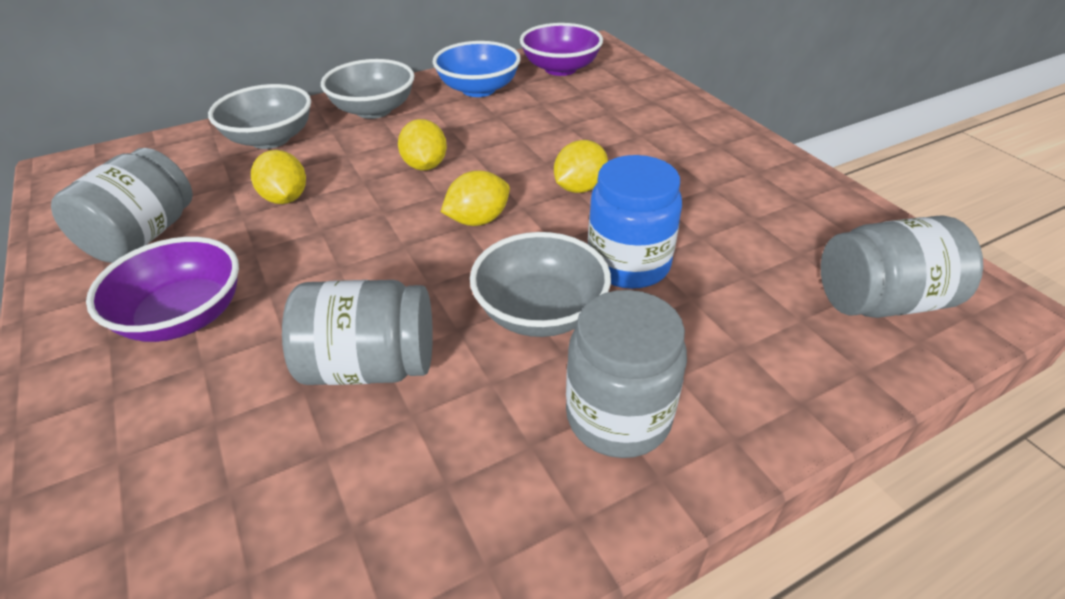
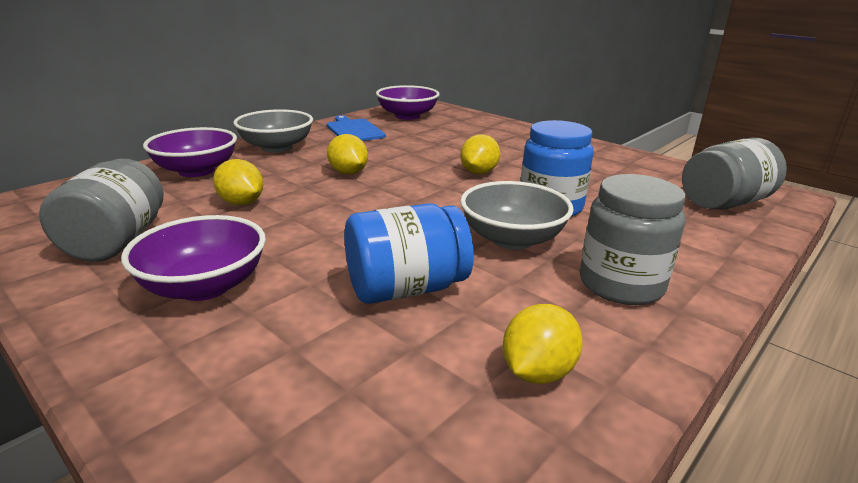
camera: 20 degrees left, 15 degrees down
(270, 139) = (197, 170): grey bowl -> purple bowl
(370, 365) = (406, 289): grey jar -> blue jar
(478, 89) = (354, 130): blue bowl -> blue cutting board
(478, 220) = (418, 197): yellow lemon -> yellow lemon (537, 372)

